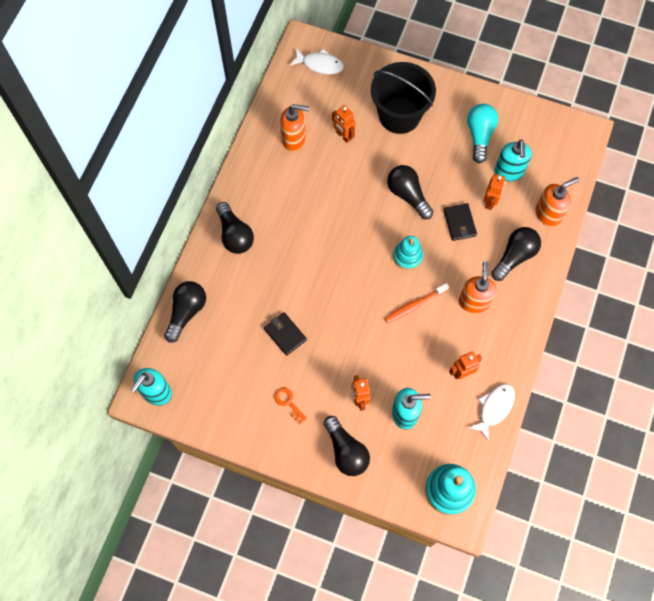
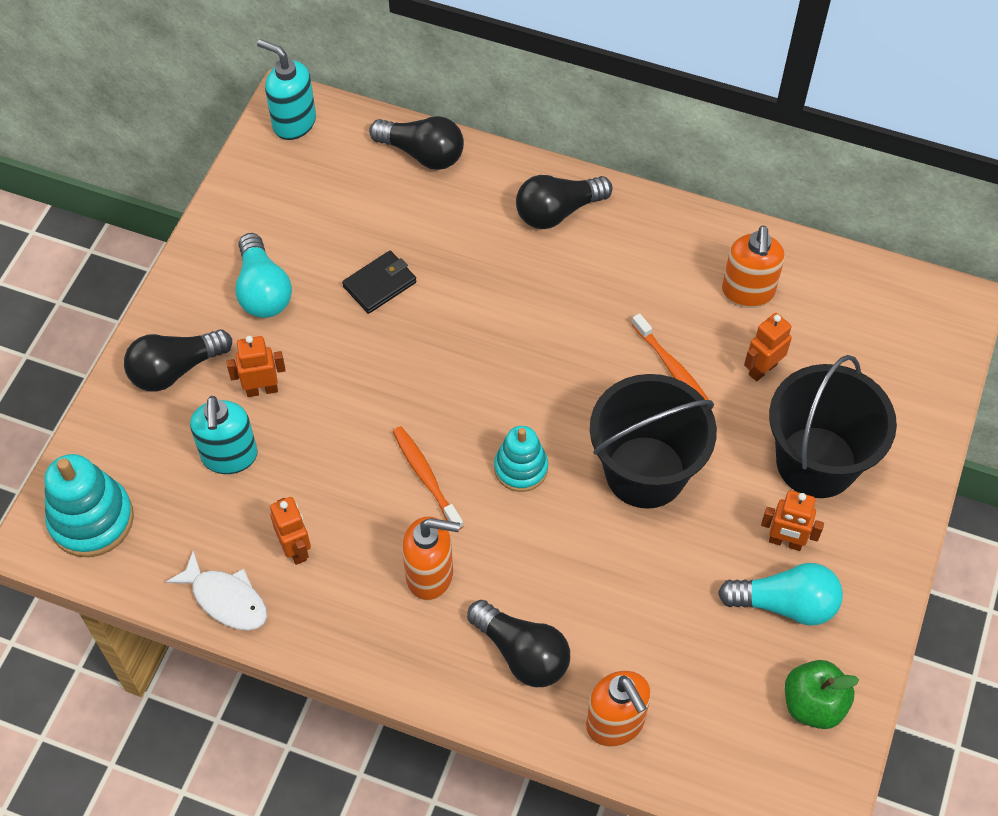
camera: 90 degrees right, 10 degrees down
(288, 403) = (263, 290): orange key -> turquoise light bulb
(320, 64) = (912, 332): white fish -> none
(343, 179) = (673, 369): none -> orange toothbrush
(408, 195) = (645, 472): black light bulb -> black bucket
(459, 223) = (590, 558): black wallet -> none
(490, 202) = (638, 615): orange robot -> orange robot (785, 542)
(509, 172) = (707, 654): turquoise soap dispenser -> none
(530, 128) = (813, 704): none -> green apple

